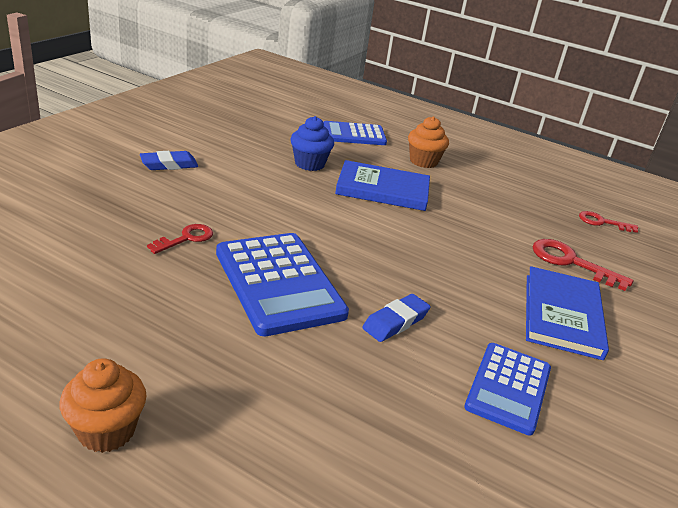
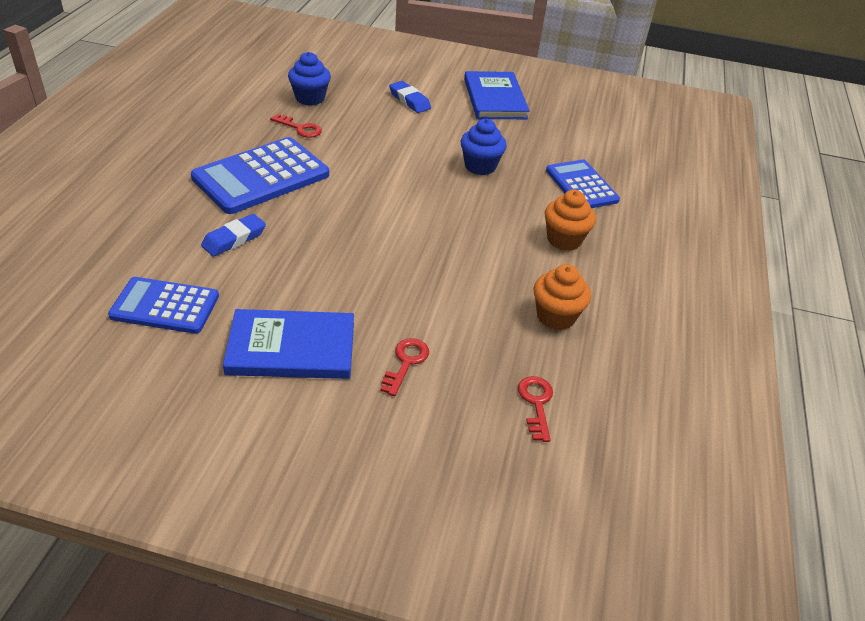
camera: 75 degrees right, 10 degrees up
(106, 431) = (86, 141): orange cupcake -> orange cupcake (555, 316)
(119, 218) = (310, 98): none -> blue cupcake
(383, 189) = (466, 215): blue book -> blue book (495, 99)
(395, 322) = (234, 239): blue eraser -> blue eraser turned 75 degrees counterclockwise
(571, 262) = (406, 362): red key -> red key, size x0.65

